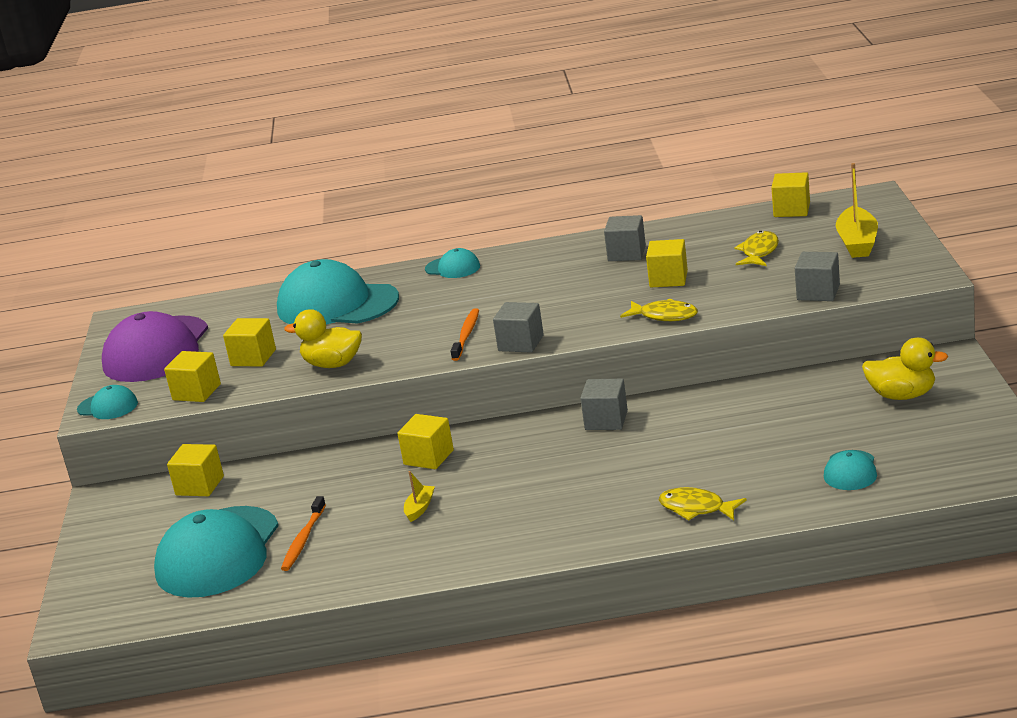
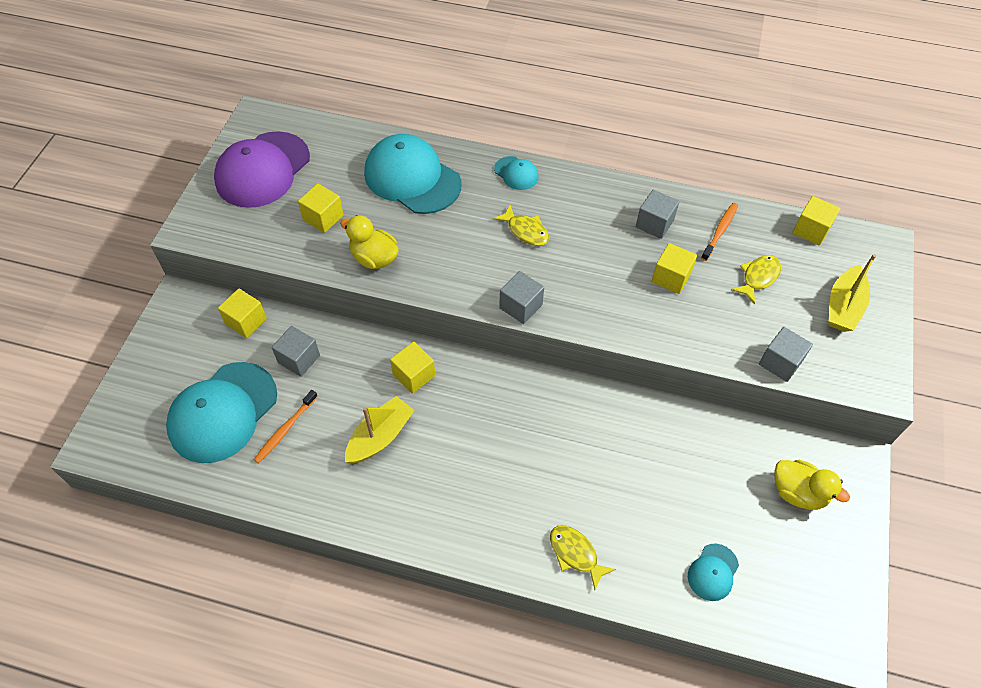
camera: 15 degrees right, 30 degrees up
(107, 406) = (198, 226): turquoise cap -> none
(196, 392) = (265, 242): yellow cube -> none
(420, 508) = (380, 437): yellow boat -> yellow boat, size x1.94
(466, 335) = (486, 272): orange toothbrush -> orange toothbrush (720, 231)
(606, 420) = (560, 399): grey cube -> grey cube (299, 359)
(664, 316) = (645, 329): yellow fish -> yellow fish (525, 231)

